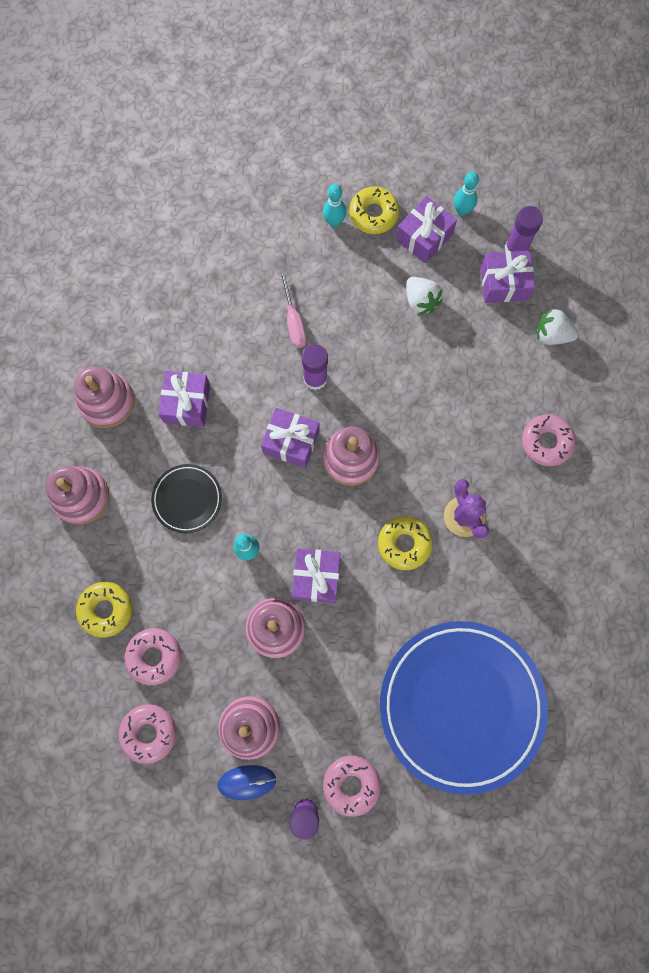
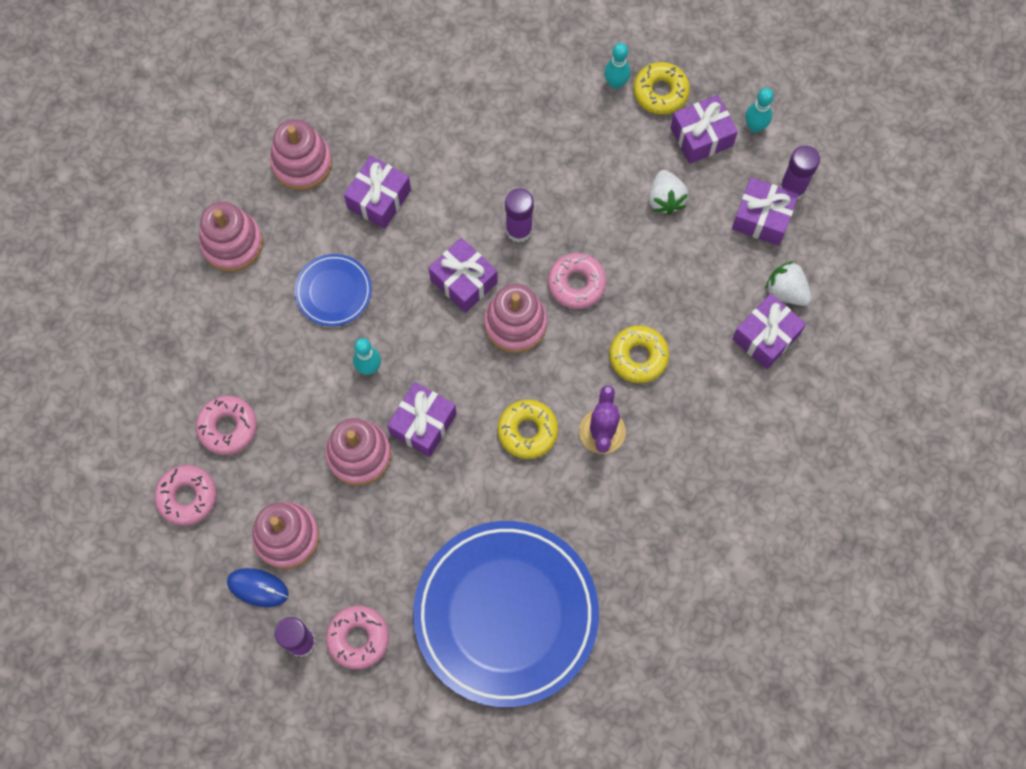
camera: 25 degrees right, 5 degrees down
(106, 610) = (203, 362): yellow donut -> yellow donut (638, 357)
(187, 499) = (333, 292): black plate -> blue plate
(293, 321) = (525, 164): pink screwdriver -> none
(546, 442) = (725, 396): pink donut -> pink donut (576, 284)
(554, 379) = (765, 337): none -> purple gift

